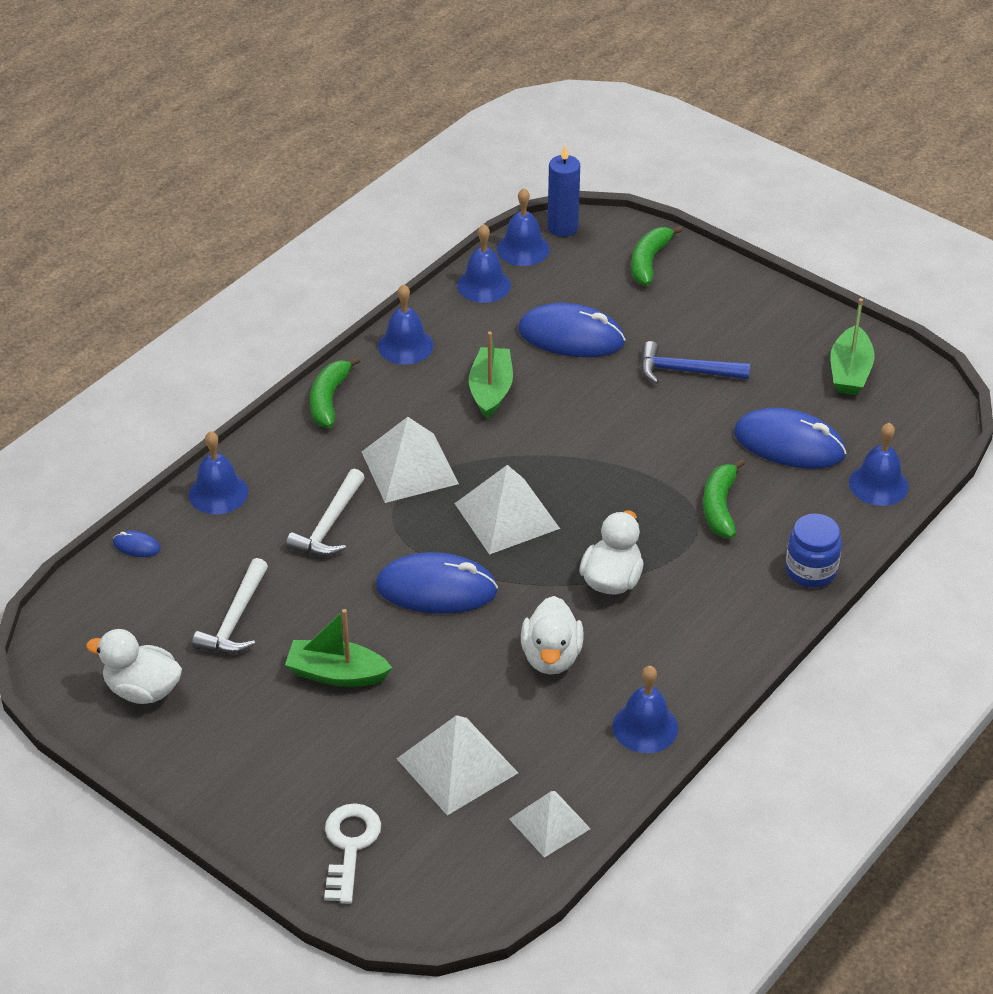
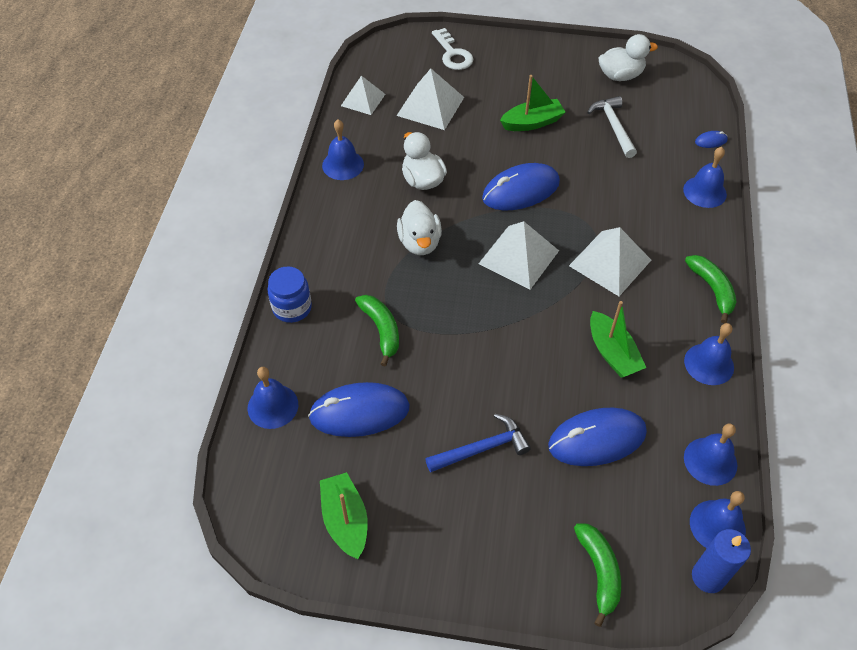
camera: 150 degrees right, 10 degrees up
(329, 525) = (619, 201): white hammer -> none

